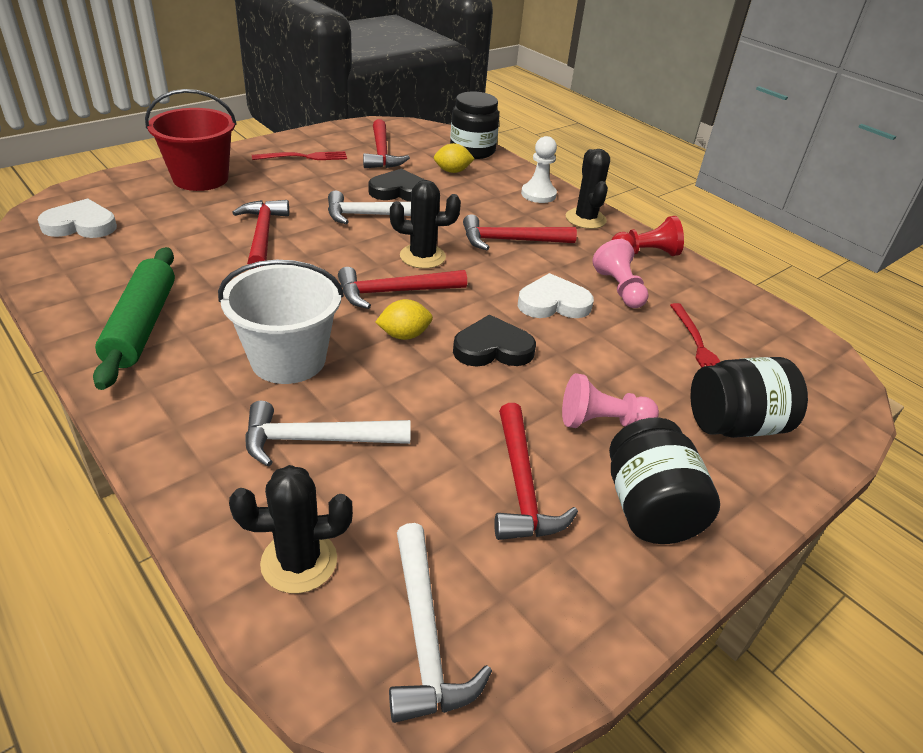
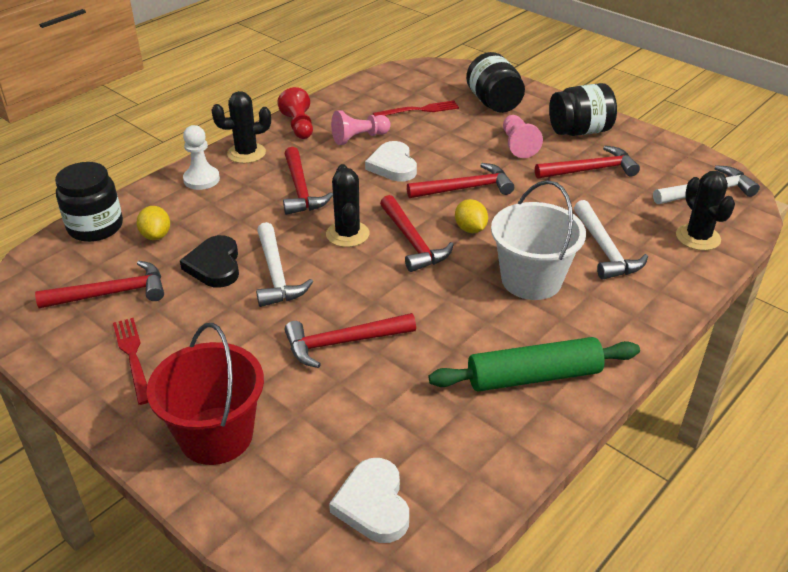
camera: 95 degrees left, 0 degrees up
(492, 348) = (465, 188): black heart -> red hammer

